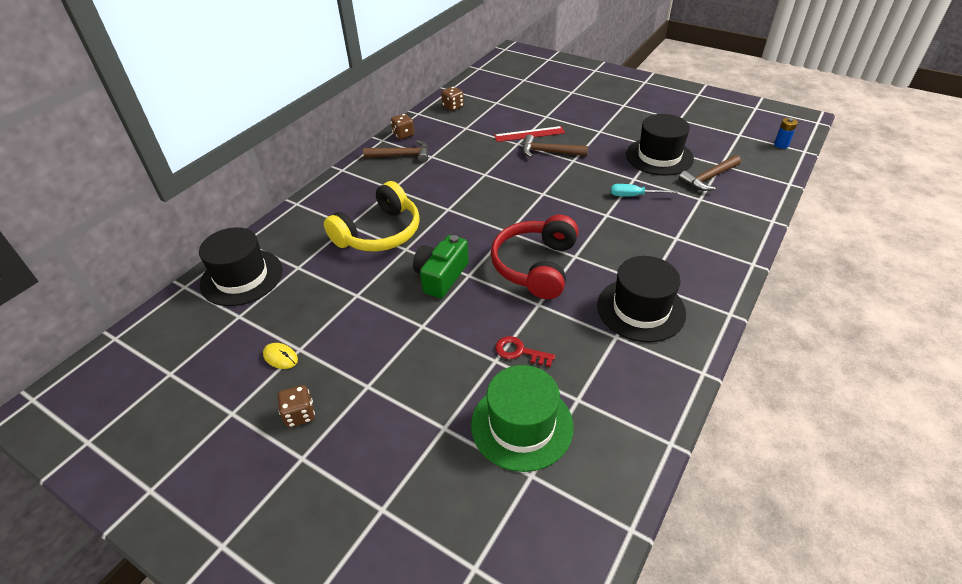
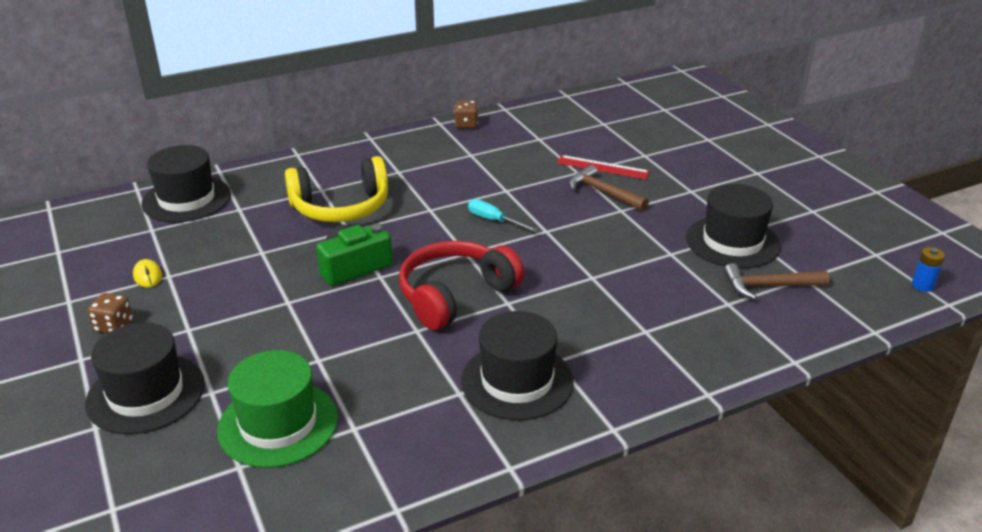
camera: 30 degrees right, 10 degrees down
(392, 457) = (146, 393): none -> black hat
(402, 155) = (442, 144): brown hammer -> none
(453, 107) = (550, 113): brown dice -> none
(519, 352) = (348, 363): red key -> none
(634, 196) = (649, 271): turquoise screwdriver -> turquoise screwdriver (494, 220)

